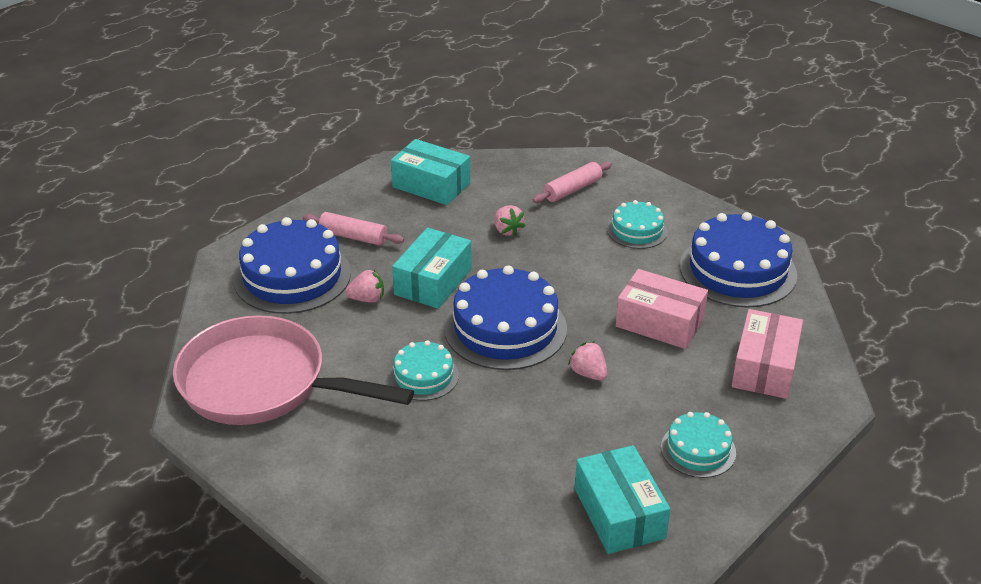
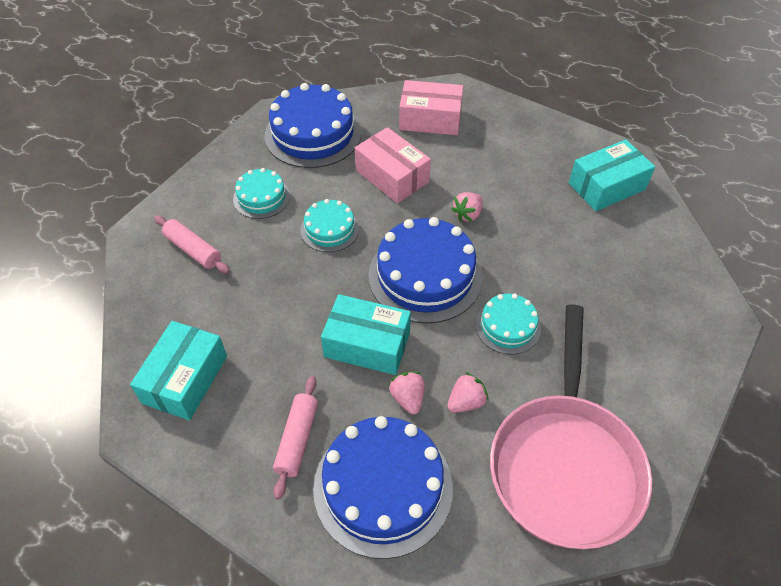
camera: 100 degrees left, 15 degrees up
(507, 230) = (271, 294): pink strawberry -> pink strawberry (466, 402)
(659, 322) = (392, 176): pink box -> pink box turned 60 degrees counterclockwise
(698, 450) = (528, 150): turquoise cake -> turquoise cake (329, 229)

